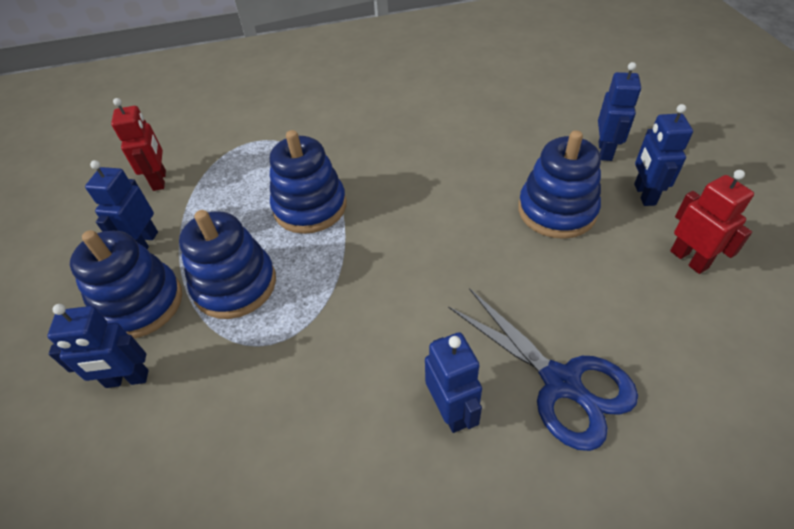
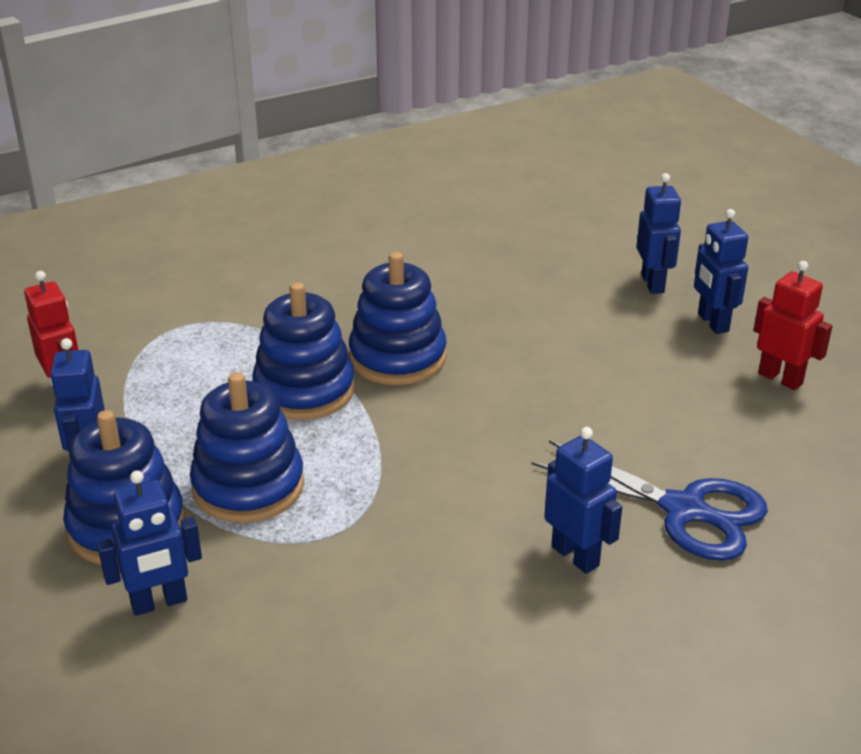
camera: 20 degrees left, 15 degrees down
(556, 211) = (619, 352): blue stacking toy -> blue stacking toy (397, 358)

